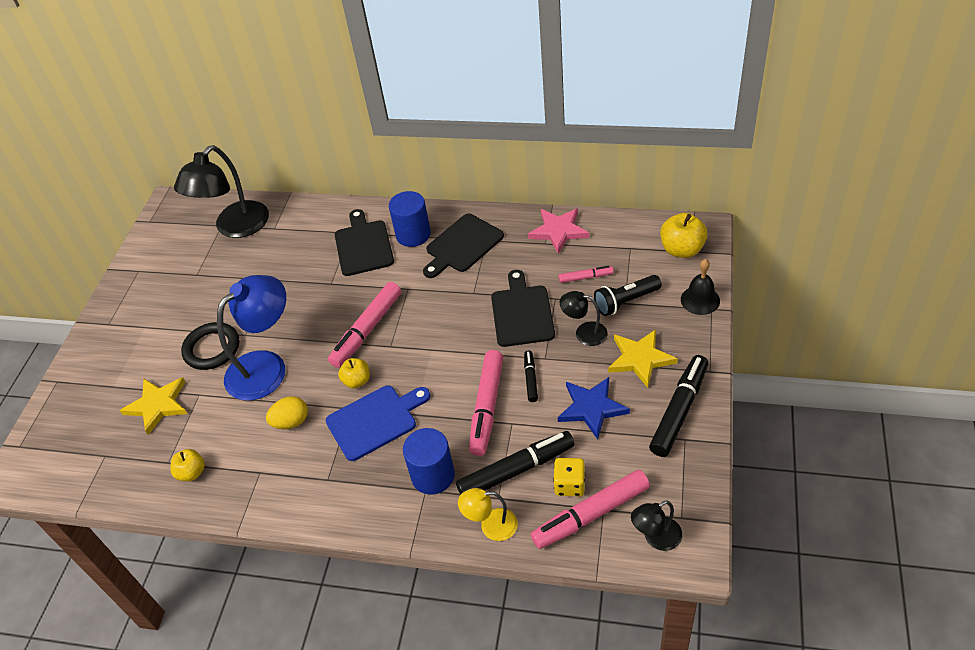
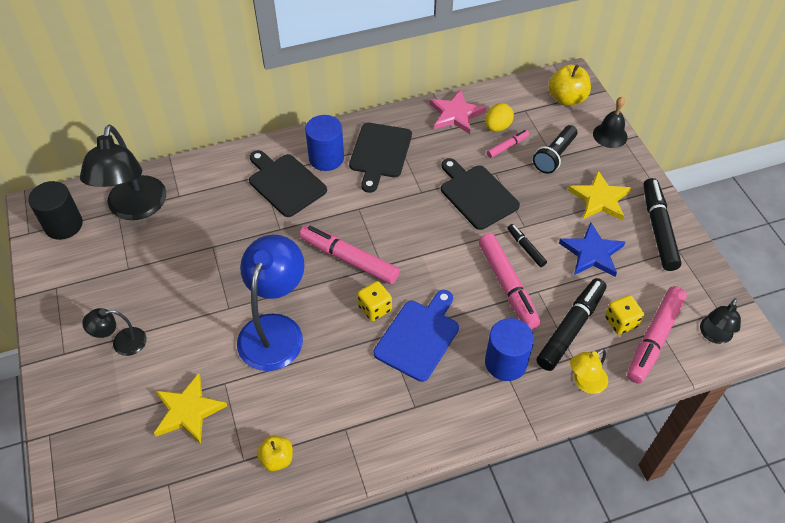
camera: 35 degrees left, 5 degrees up
(177, 223) = (63, 225): none -> black cylinder
(212, 349) = (204, 334): black ring -> none
(291, 422) = (340, 370): yellow egg -> yellow egg (497, 127)
(357, 381) = (375, 308): yellow apple -> yellow dice
(367, 330) = (349, 259): pink marker -> pink marker turned 120 degrees clockwise
(584, 333) = (540, 193): black lamp -> black lamp (122, 343)

